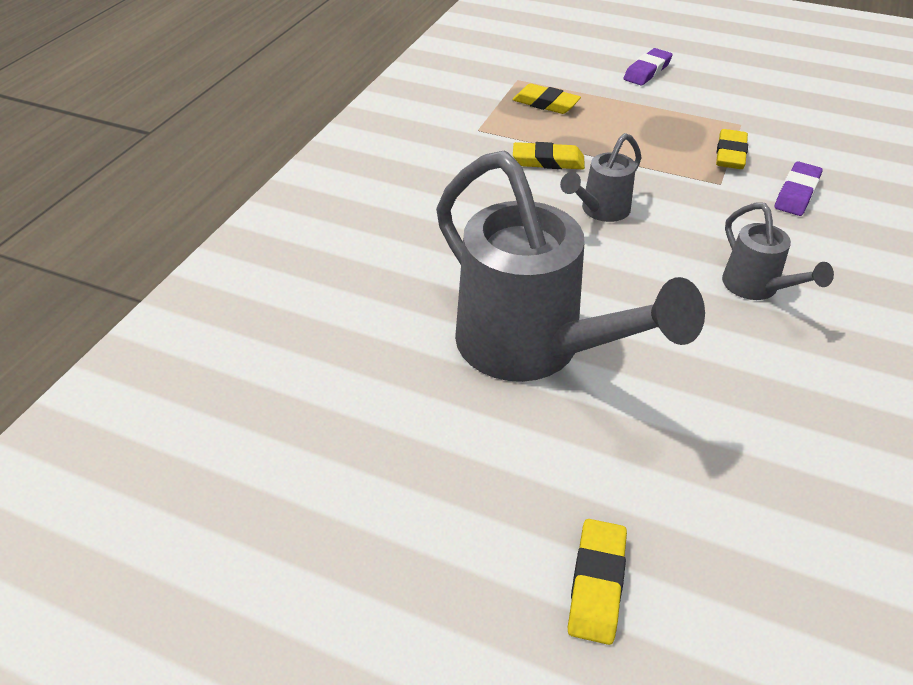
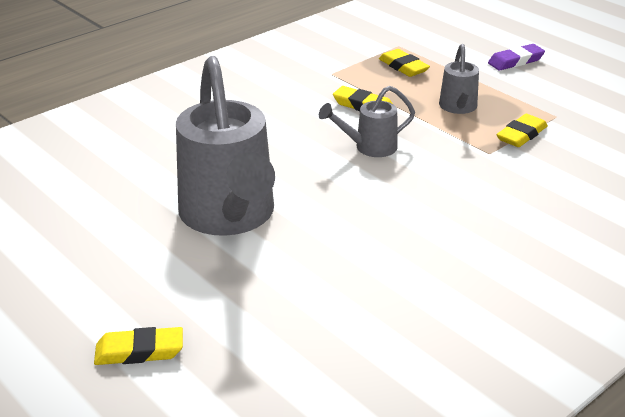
camera: 25 degrees right, 10 degrees down
(597, 584) = (139, 351): yellow eraser -> yellow eraser turned 45 degrees clockwise
(756, 288) = (438, 227): grey watering can -> grey watering can (458, 108)
(797, 193) = (548, 175): purple eraser -> none

